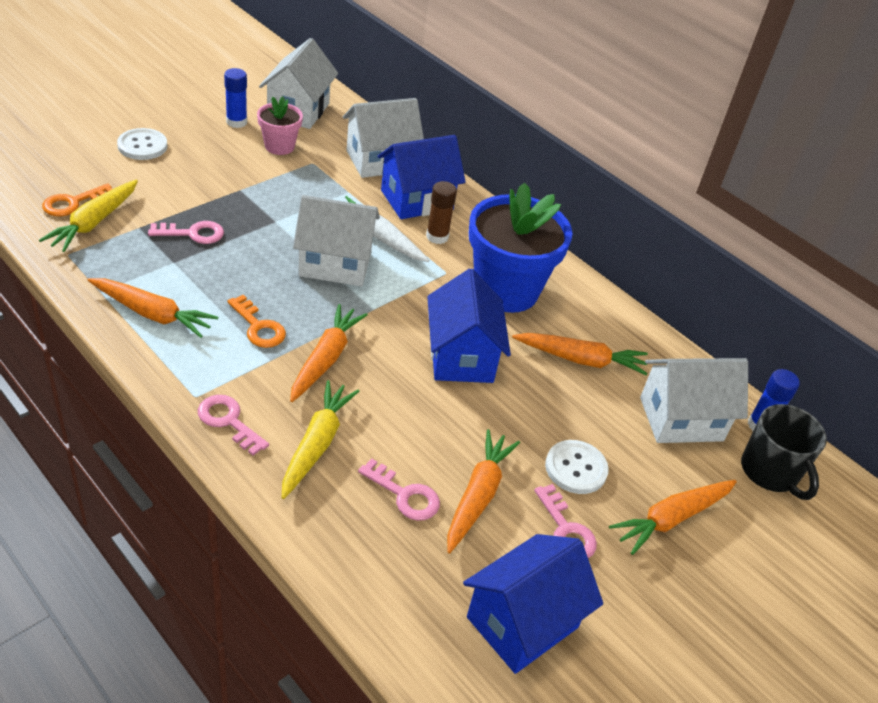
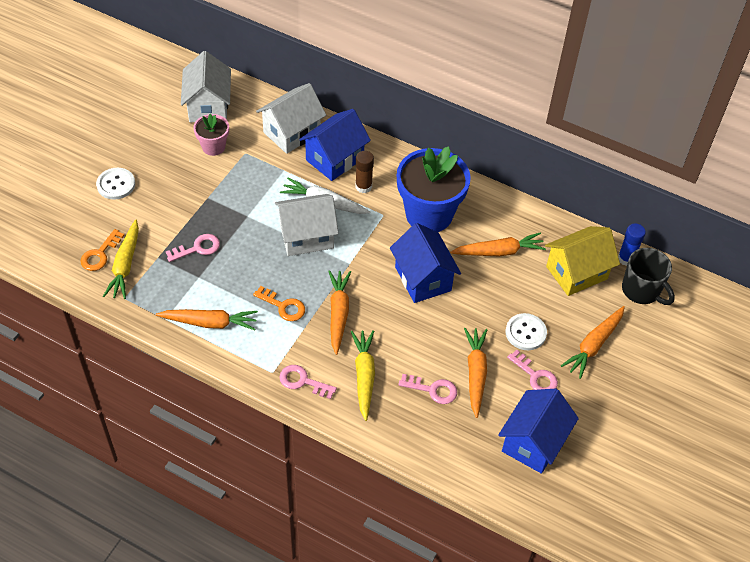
camera: 15 degrees left, 10 degrees up
(236, 122) = (170, 135): blue glue stick -> none
(681, 419) = (576, 272): white house -> yellow house

